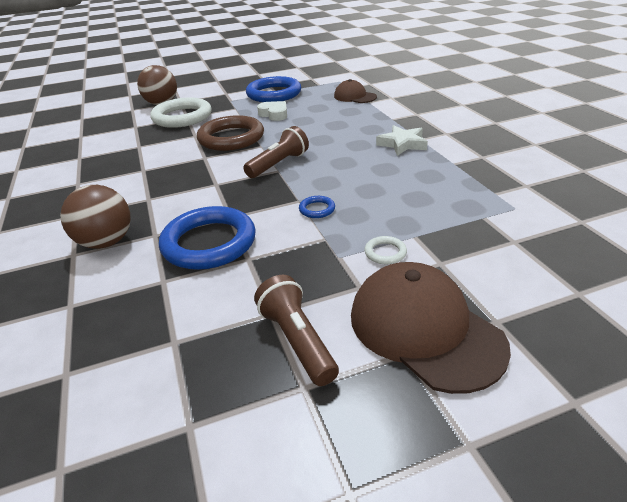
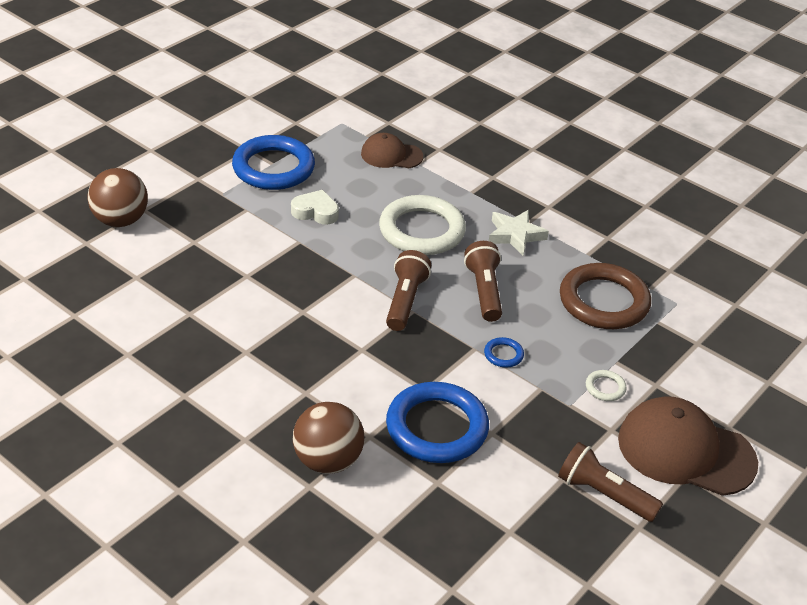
camera: 35 degrees left, 5 degrees up
(182, 117) = (187, 243): white ring -> white ring (422, 230)
(231, 138) = (302, 269): brown ring -> brown ring (603, 301)
(344, 169) = (484, 291): none -> brown flashlight

